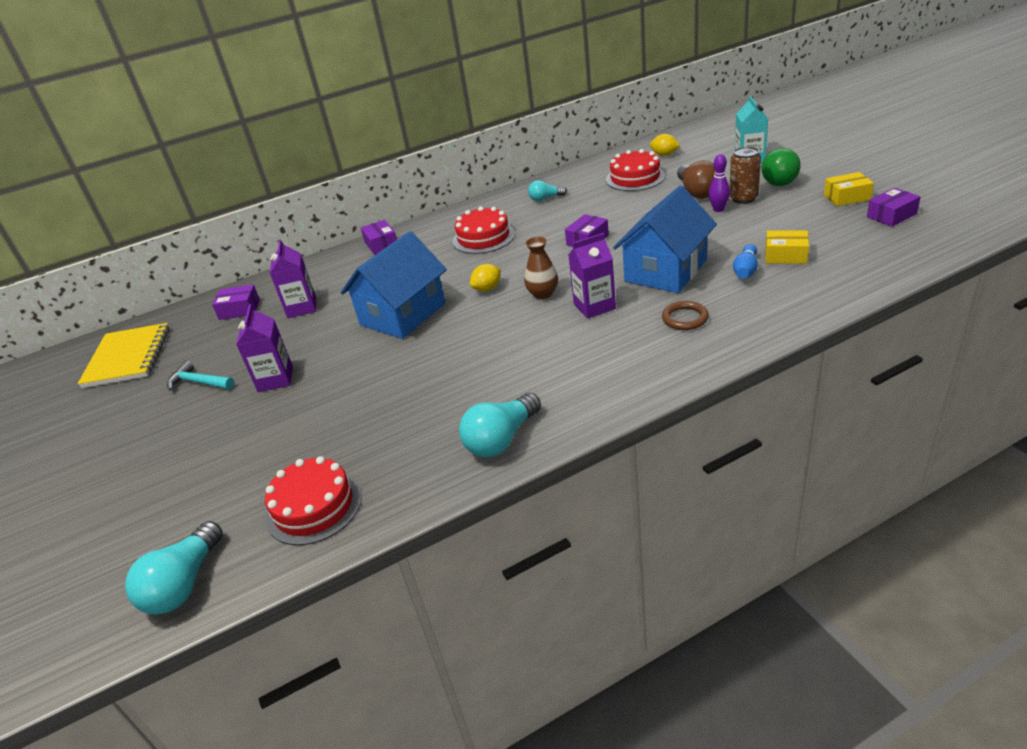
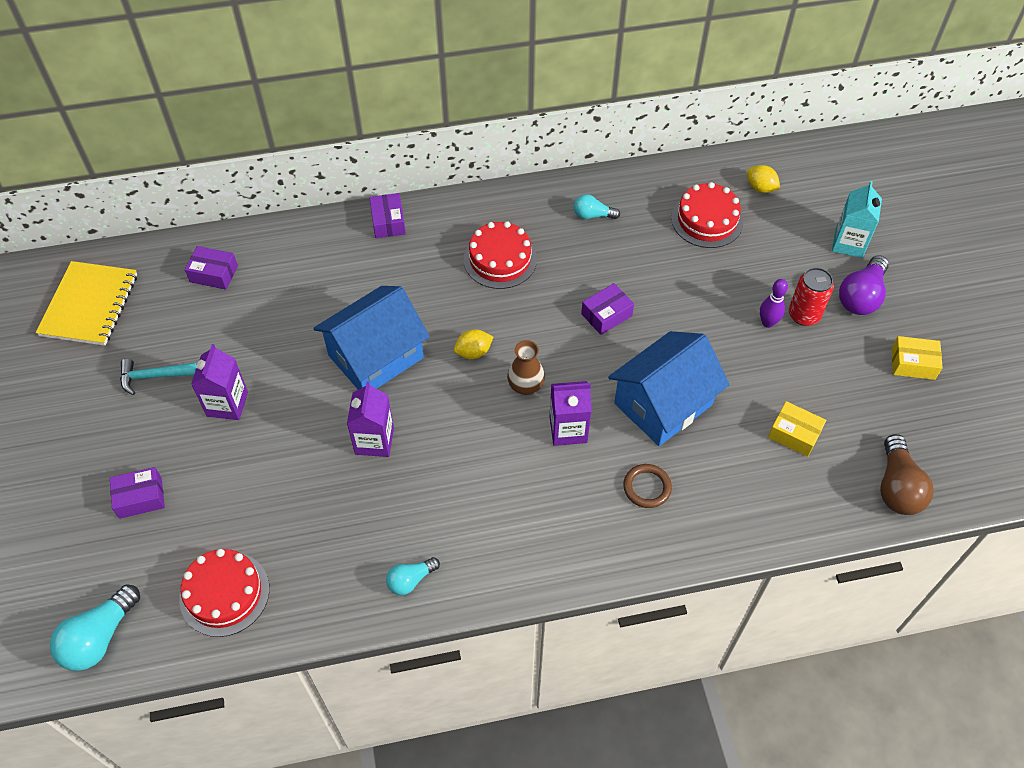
camera: 10 degrees right, 20 degrees up
(199, 382) = (153, 376): turquoise hammer -> turquoise hammer turned 45 degrees counterclockwise
(302, 307) = (277, 299): purple carton -> purple carton (374, 441)
(501, 439) = (411, 580): turquoise light bulb -> turquoise light bulb, size x0.59
(697, 192) = (761, 279): brown light bulb -> brown light bulb (897, 487)
(743, 198) = (804, 315): brown can -> red can
(745, 270) = (742, 440): blue bowling pin -> none
(779, 179) = (861, 296): green light bulb -> purple light bulb
(891, 215) = (939, 417): purple box -> purple box (140, 498)

